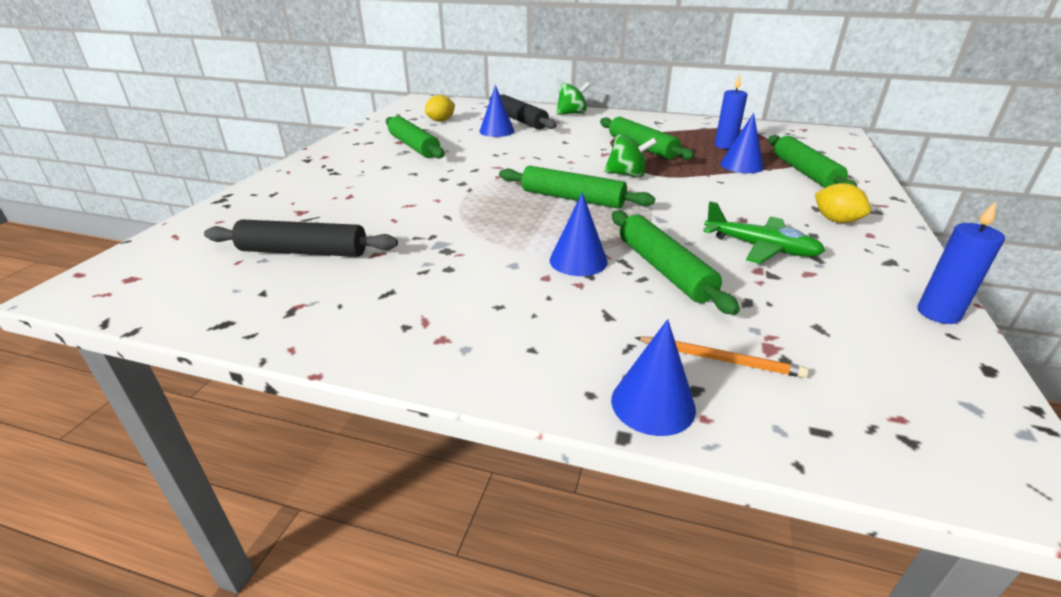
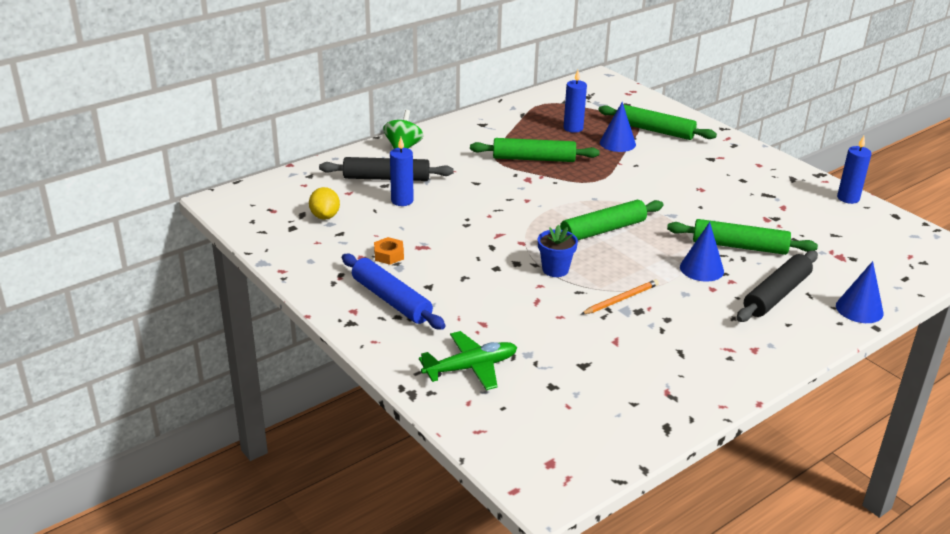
camera: 55 degrees left, 0 degrees up
(303, 251) = (580, 371): black rolling pin -> black rolling pin (776, 294)
(351, 162) = (391, 300): none -> blue rolling pin
(414, 146) = (389, 255): green rolling pin -> orange nut
(472, 198) = (555, 269): none -> blue flower pot
(497, 131) = (402, 201): blue cone -> blue candle
(627, 174) = (583, 190): green spinning top -> none
(720, 359) = (839, 274): orange pencil -> orange pencil (620, 299)
(760, 248) = (742, 204): green plane -> green plane (471, 367)
(836, 220) = (732, 163): yellow lemon -> none

